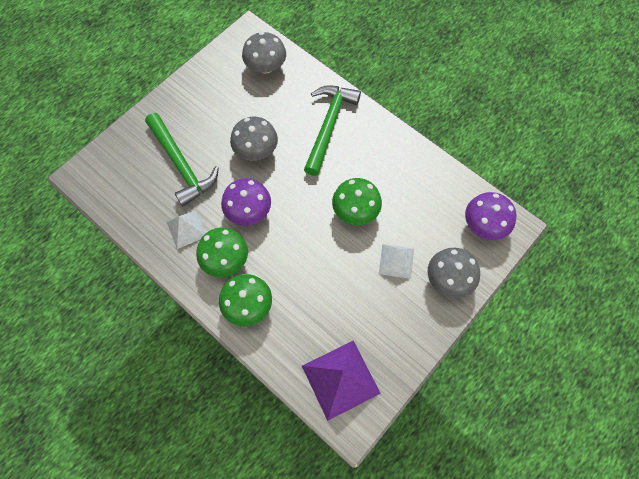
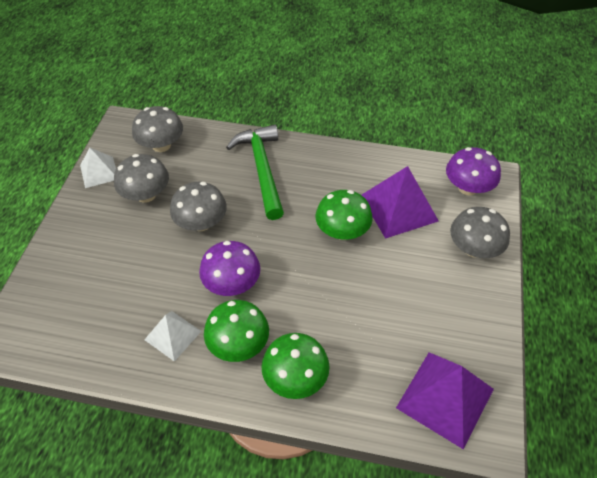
camera: 30 degrees left, 15 degrees down
(181, 165) = (125, 274): green hammer -> none
(230, 106) = (146, 194): none -> grey mushroom
(396, 261) = (414, 256): white pyramid -> white pyramid (99, 172)
(413, 214) = (398, 208): none -> purple pyramid

